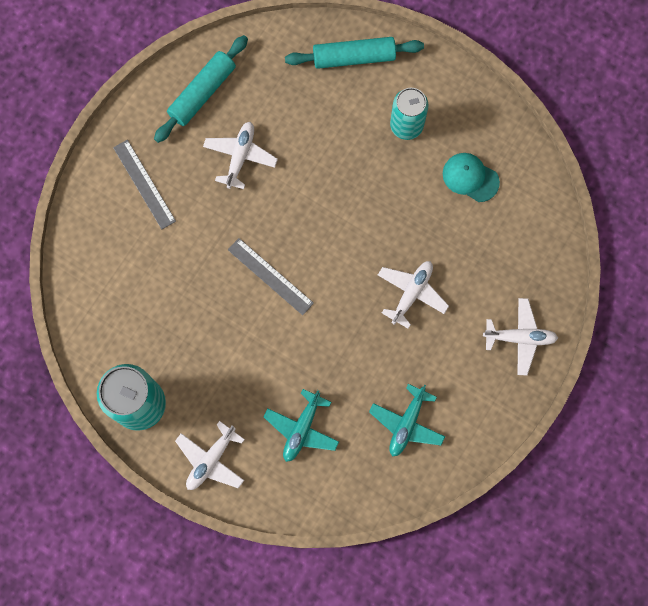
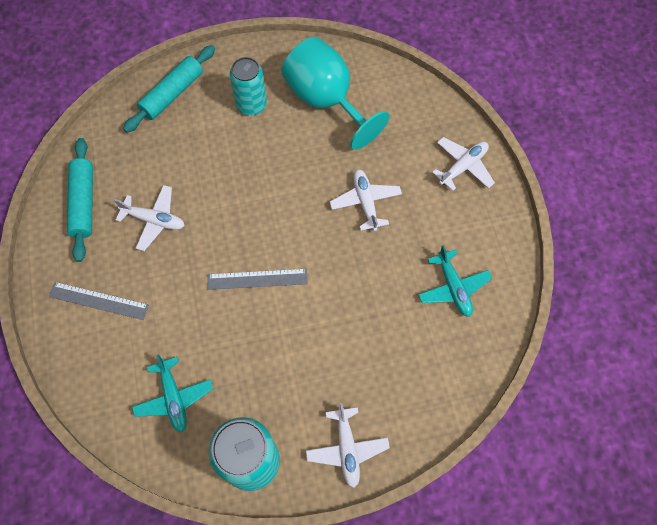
camera: 45 degrees left, 10 degrees down
(240, 156) = (154, 220): white plane -> white plane turned 135 degrees clockwise
(302, 429) = (388, 361): turquoise plane -> turquoise plane (174, 398)
(470, 177) = (326, 101): turquoise cap -> turquoise goblet

